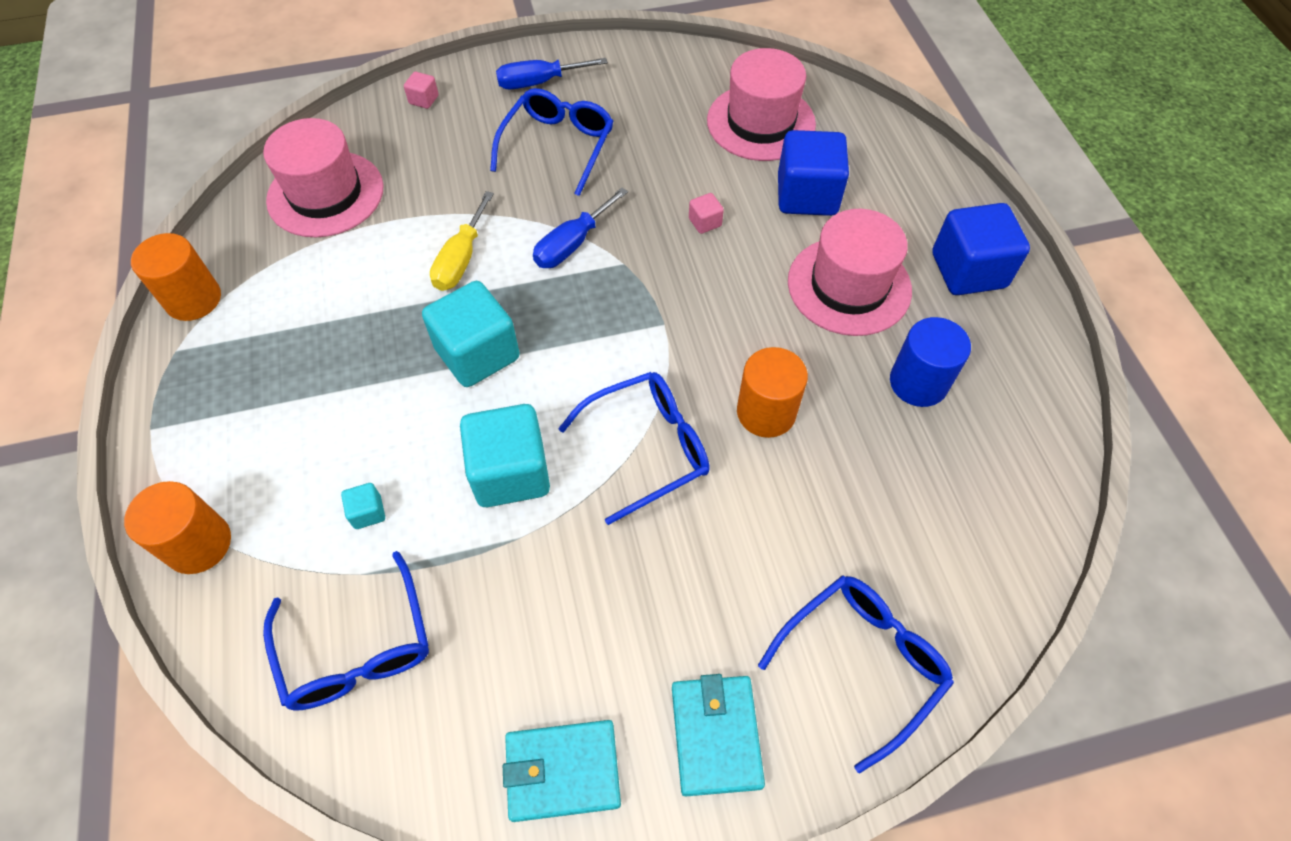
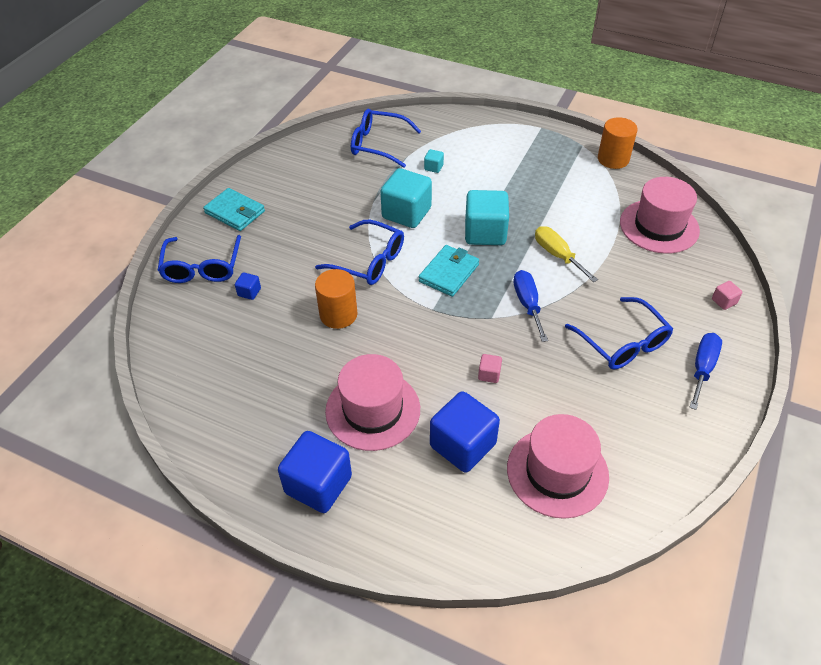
camera: 130 degrees right, 10 degrees down
(199, 544) = (468, 124): orange cylinder -> none
(563, 771) = (274, 171): turquoise wallet -> turquoise wallet (449, 273)
(647, 448) = (369, 261): blue glasses -> blue glasses turned 75 degrees counterclockwise
(837, 549) = (249, 292): none -> blue cube
(918, 382) = (282, 390): blue cylinder -> none

